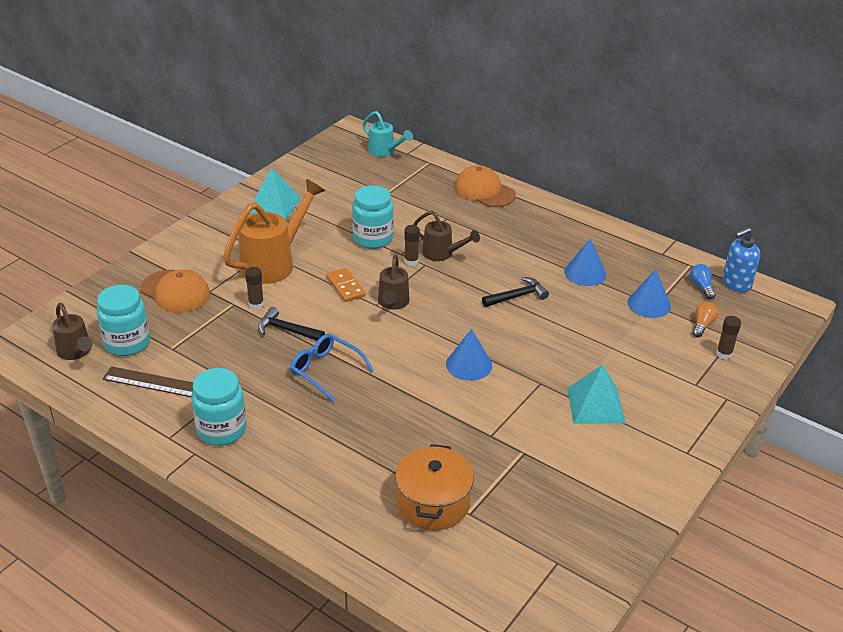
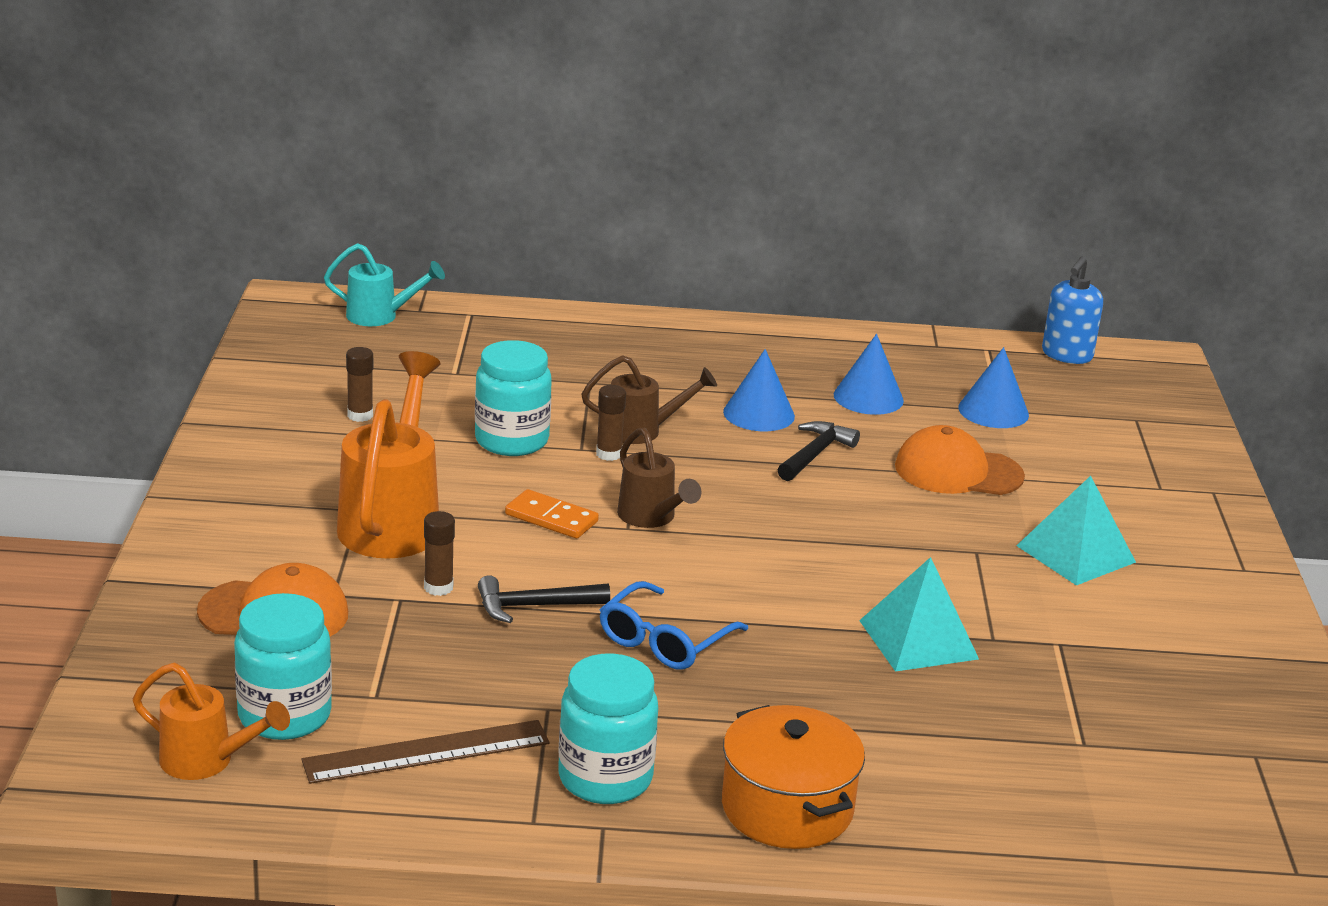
camera: 35 degrees left, 10 degrees down
(76, 352) = (207, 762): brown watering can -> orange watering can
(274, 205) = (289, 439): turquoise pyramid -> turquoise pyramid (918, 639)
(326, 371) = (665, 640): blue glasses -> blue glasses turned 60 degrees counterclockwise
(433, 503) = (1023, 750): orange pot -> orange pot (787, 808)
(469, 364) = (856, 561): blue cone -> blue cone (759, 414)
(484, 191) = (601, 331): orange cap -> orange cap (958, 471)
(701, 287) = (1031, 371): blue light bulb -> none
(702, 325) = (1086, 416): orange light bulb -> none
(724, 354) = (1150, 441): brown glue stick -> brown glue stick (360, 415)

